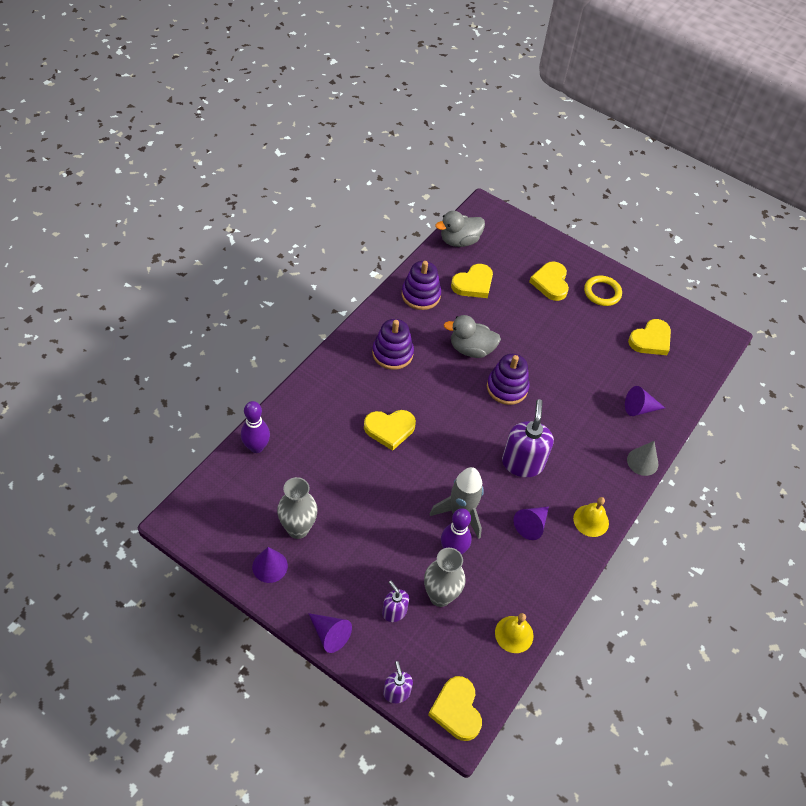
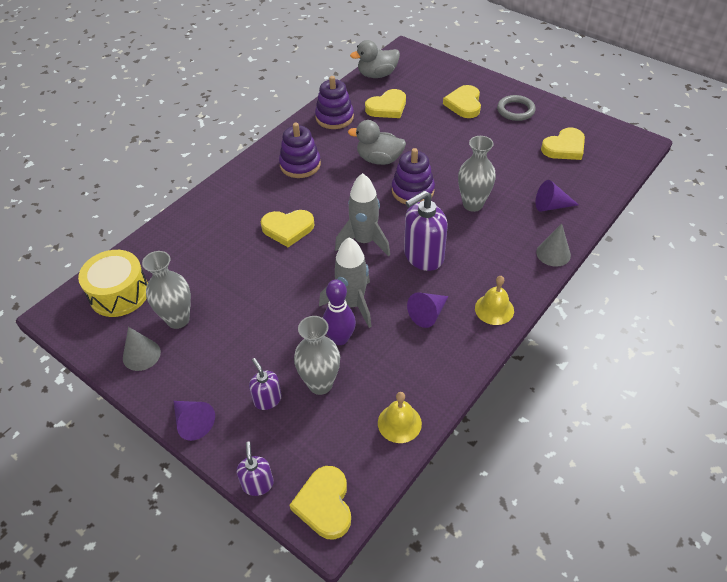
camera: 10 degrees right, 5 degrees down
(235, 500) = (119, 293): none -> yellow drum
(256, 447) = (150, 246): purple bowling pin -> none
(270, 566) = (141, 355): purple cone -> grey cone
(465, 445) = (364, 241): none -> grey rocket
(522, 463) = (423, 256): purple soap dispenser -> purple soap dispenser turned 135 degrees counterclockwise
(565, 405) = (473, 204): none -> grey vase
(602, 292) = (515, 110): yellow ring -> grey ring

